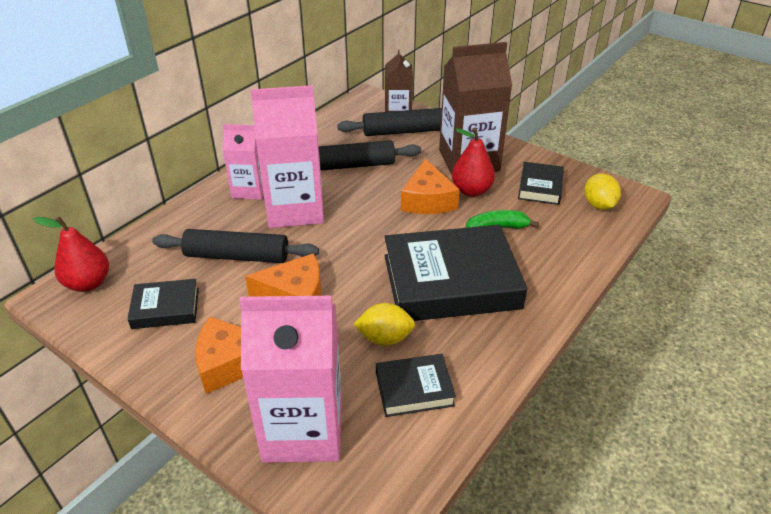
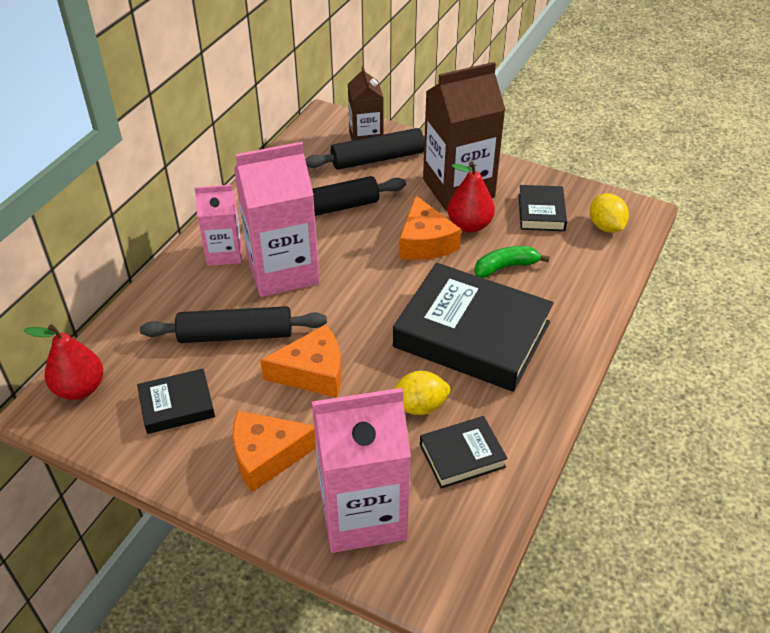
camera: 10 degrees left, 5 degrees up
(451, 281) = (472, 334): black book -> black book turned 45 degrees clockwise

